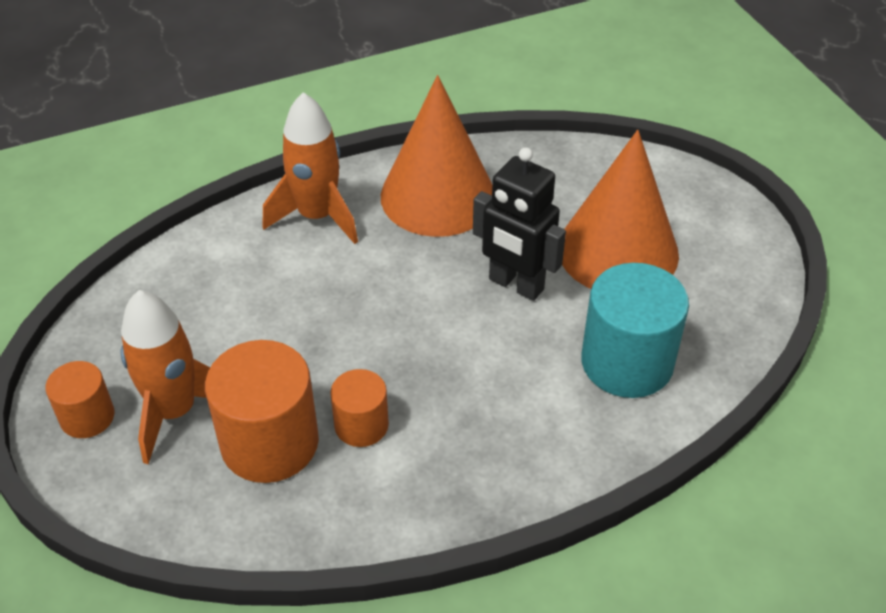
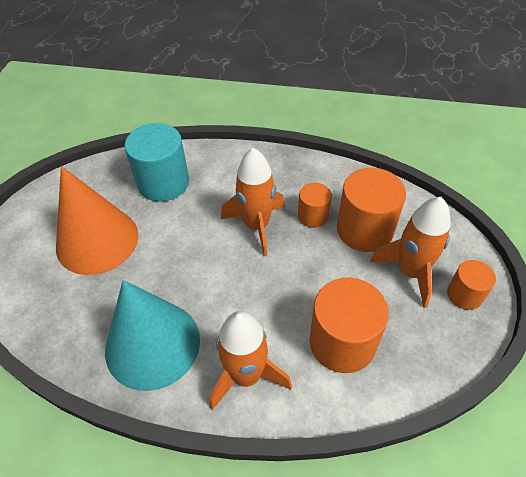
camera: 145 degrees left, 5 degrees up
(229, 290) = (342, 342): none -> orange cylinder
(433, 369) = (256, 225): none -> orange rocket
(438, 196) = (152, 344): orange cone -> turquoise cone
(515, 285) = (171, 250): black robot -> none

